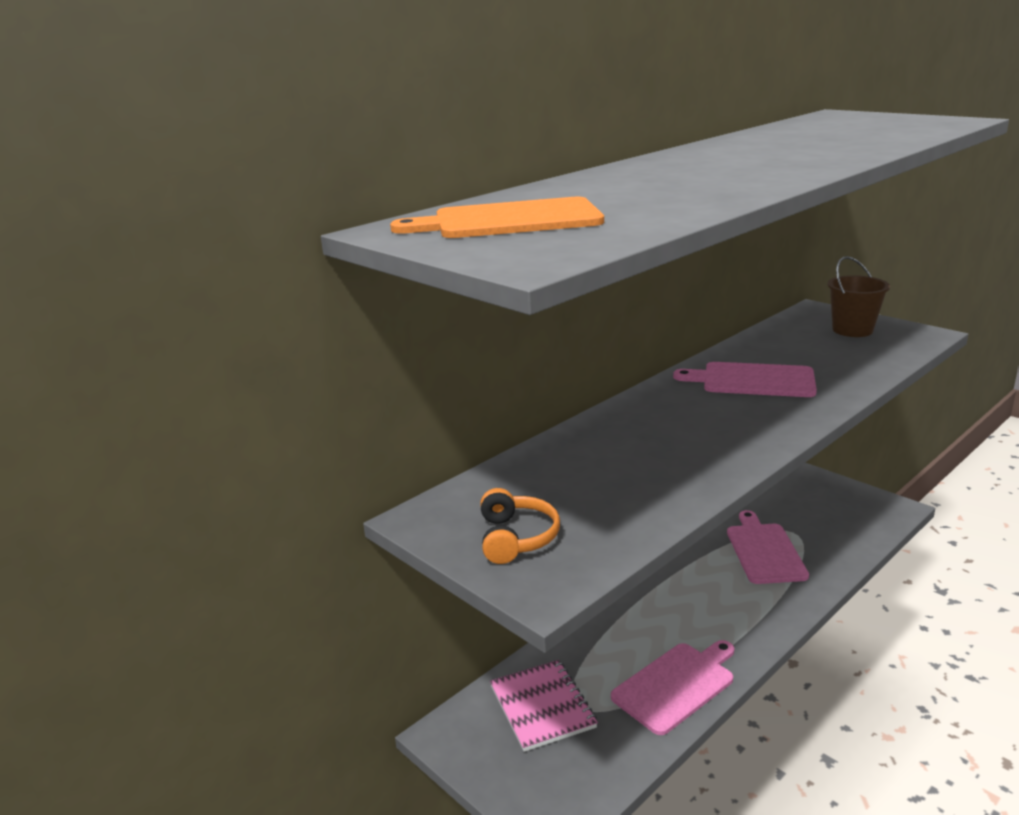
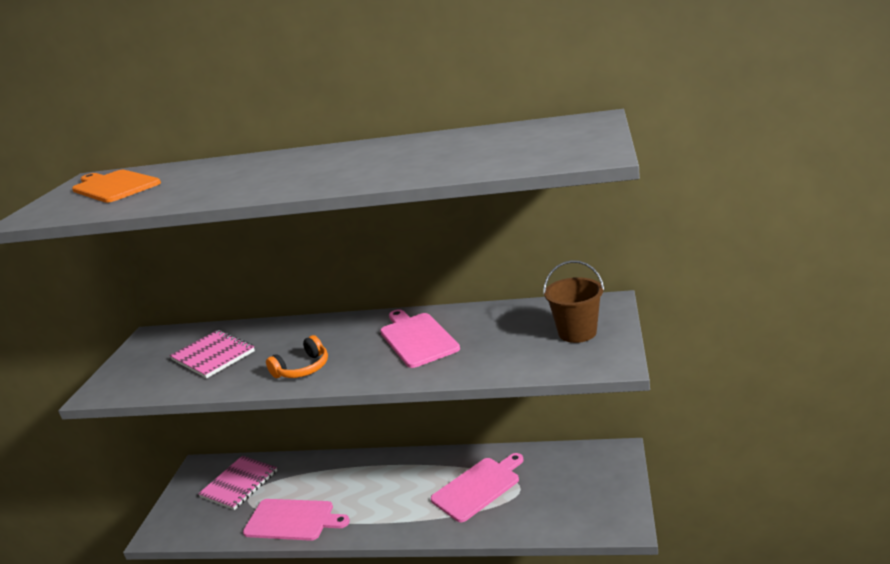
camera: 55 degrees right, 0 degrees up
(516, 538) = (142, 364): orange headphones -> orange headphones (302, 368)
(588, 485) = (213, 356): none -> pink notebook

